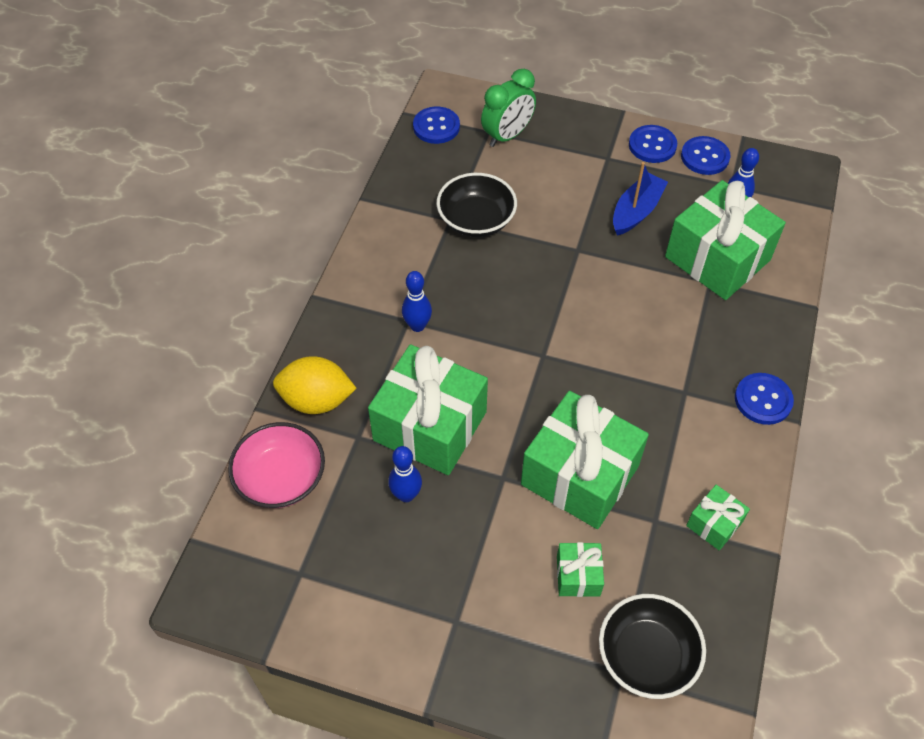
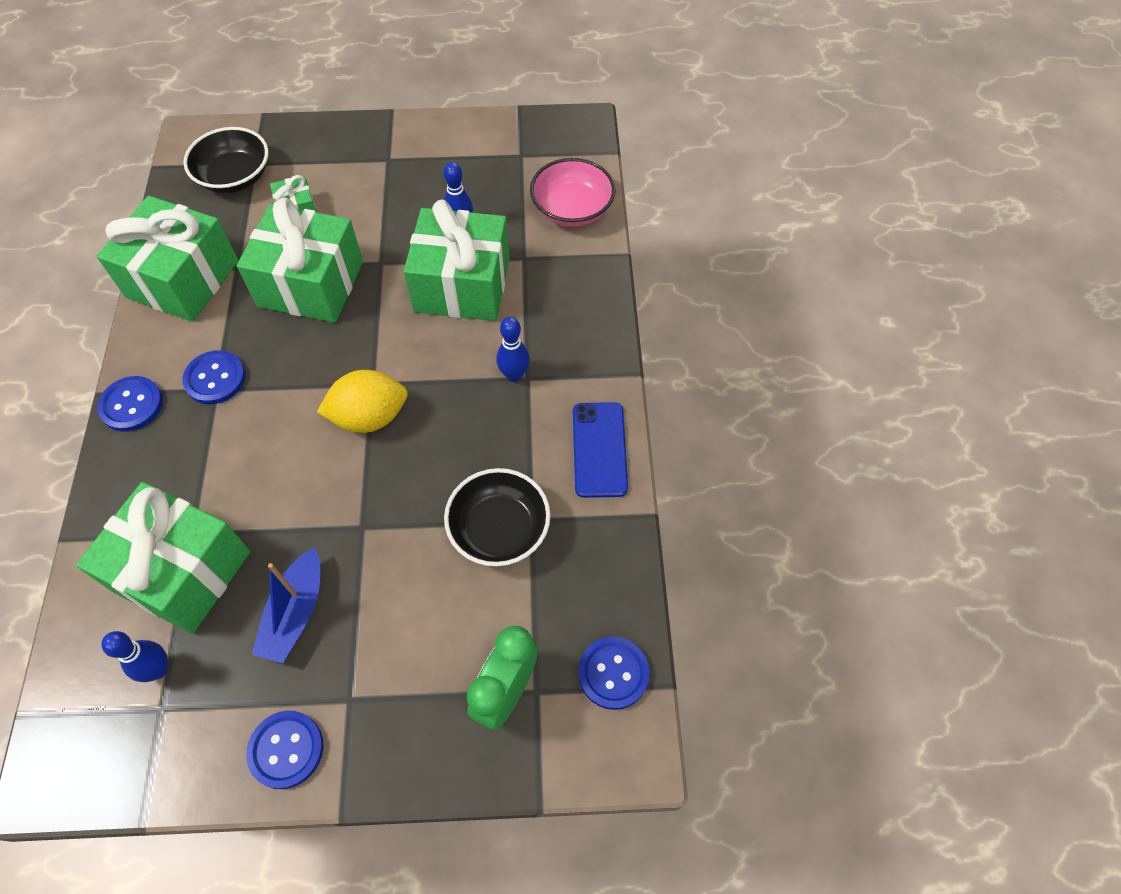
camera: 160 degrees right, 5 degrees up
(317, 400) = (577, 276): yellow lemon -> yellow lemon (369, 417)
(377, 250) = (599, 449): none -> blue phone
(705, 157) = (203, 753): blue button -> blue button (215, 379)
(714, 524) = (183, 279): green gift -> green gift, size x2.18

